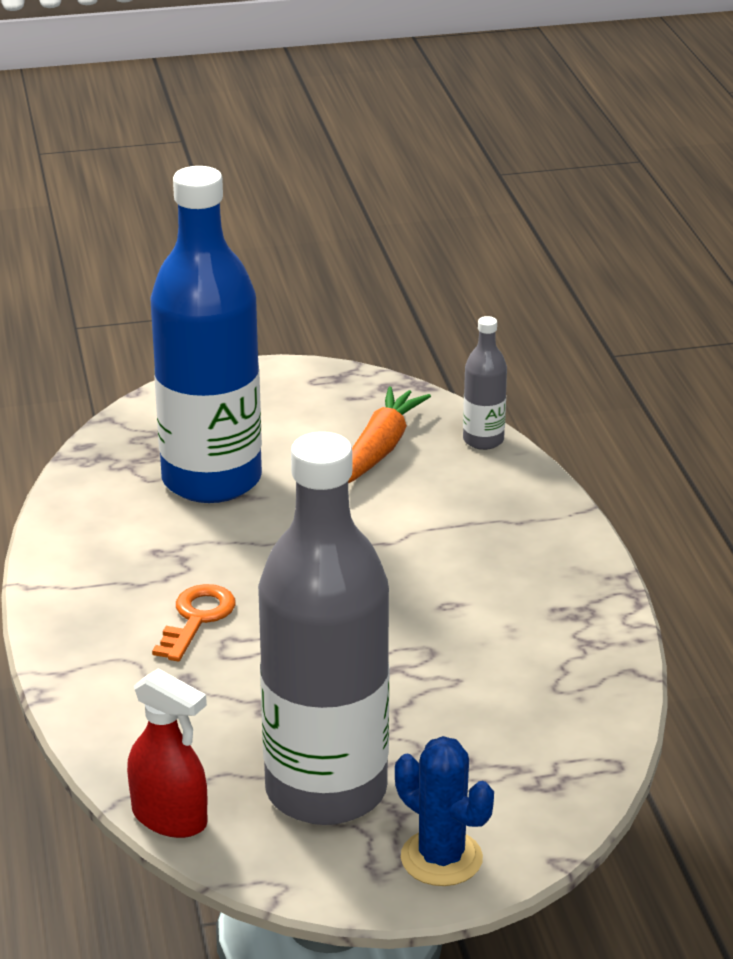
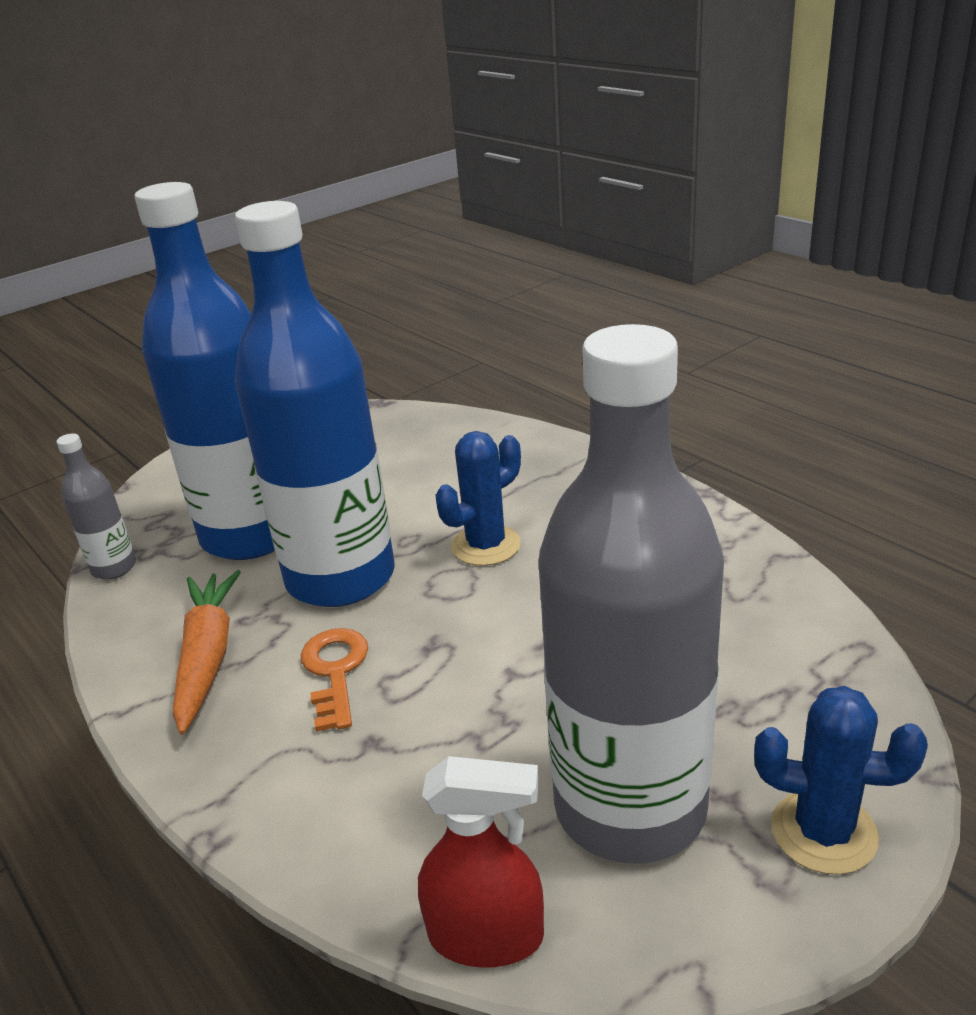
camera: 25 degrees left, 0 degrees up
(255, 546) = (340, 578): none -> blue bottle
(379, 449) = (387, 458): orange carrot -> orange carrot (207, 657)
(394, 565) = (486, 545): none -> blue cactus
(483, 440) = (467, 424): grey bottle -> grey bottle (114, 568)

